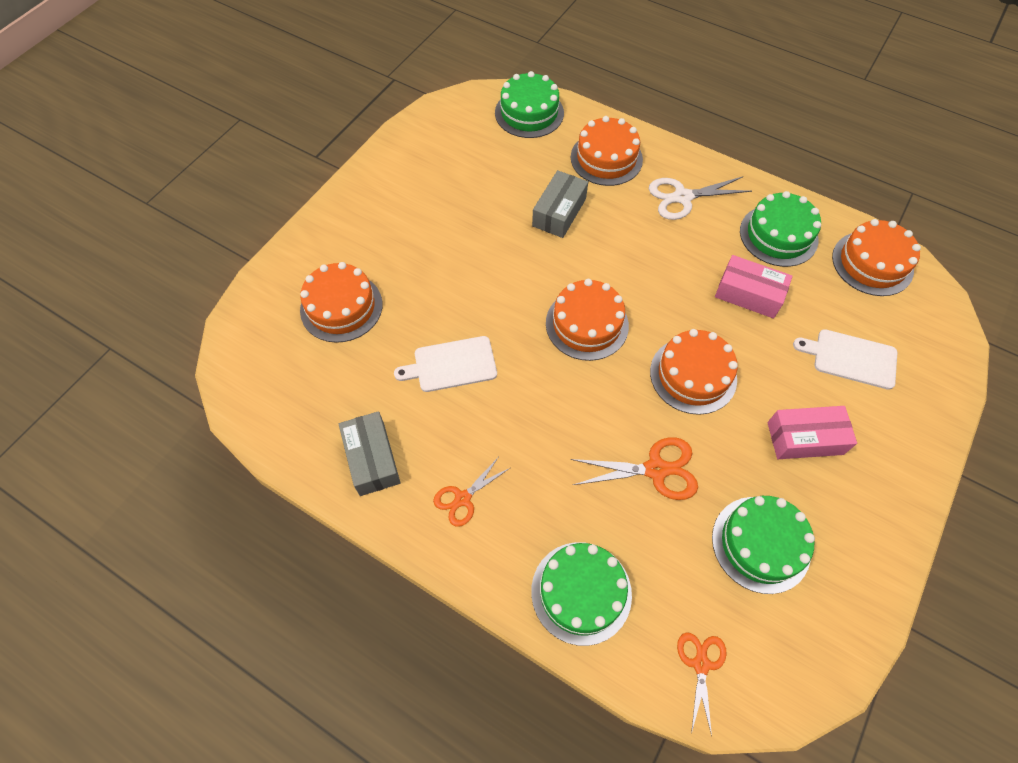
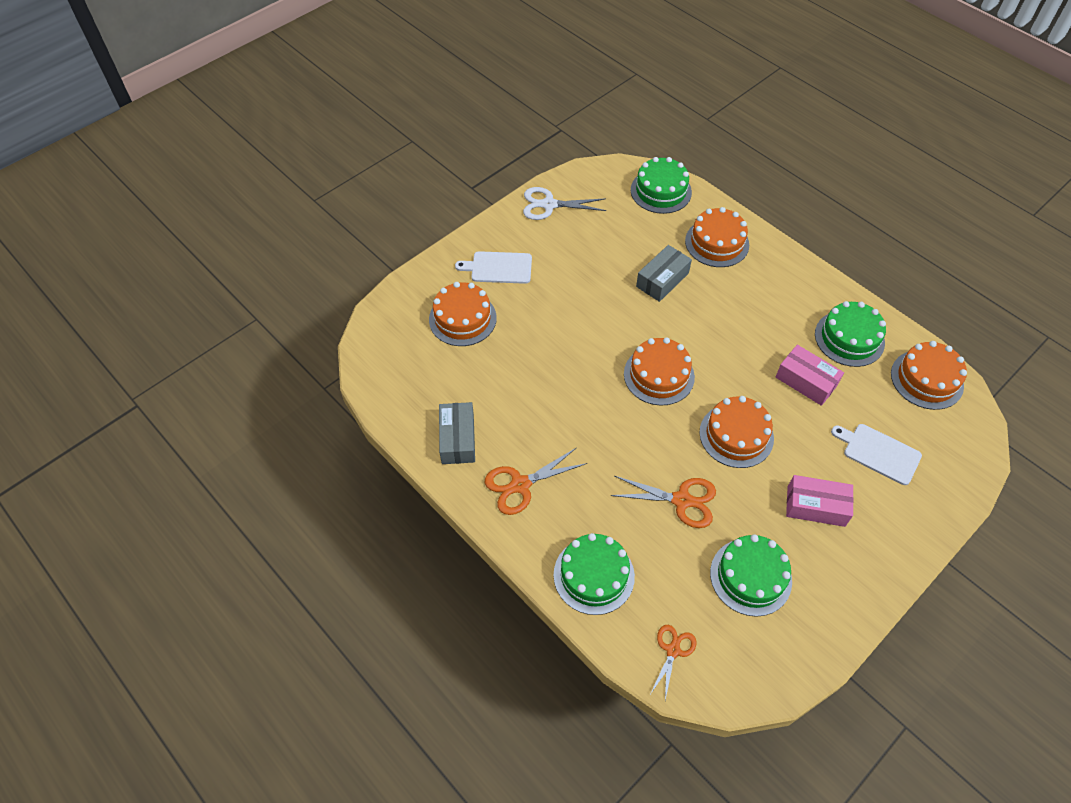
camera: 15 degrees right, 5 degrees down
(451, 365) = (539, 382): white cutting board -> white cutting board (498, 268)
(462, 498) = (520, 485): orange scissors -> orange scissors, size x1.53
(682, 197) = (774, 289): white scissors -> white scissors (549, 205)

